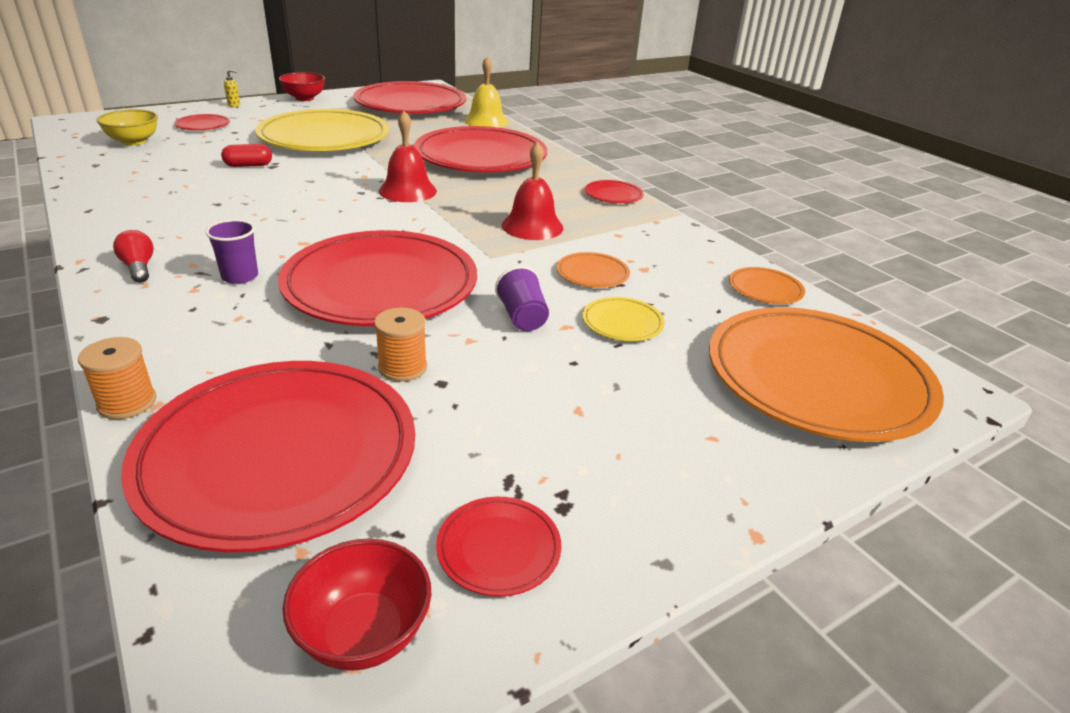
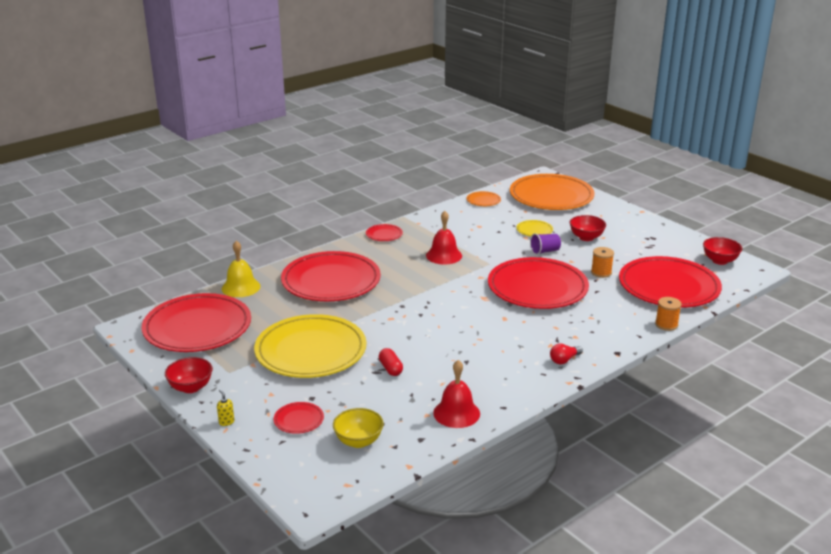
camera: 95 degrees left, 5 degrees down
(240, 276) = (554, 327): purple cup -> none
(407, 191) = (409, 299): red bell -> red bell (456, 413)
(498, 548) = (677, 246): red plate -> none
(580, 384) = (586, 237): none -> red bowl
(592, 273) = (492, 238): orange plate -> none

